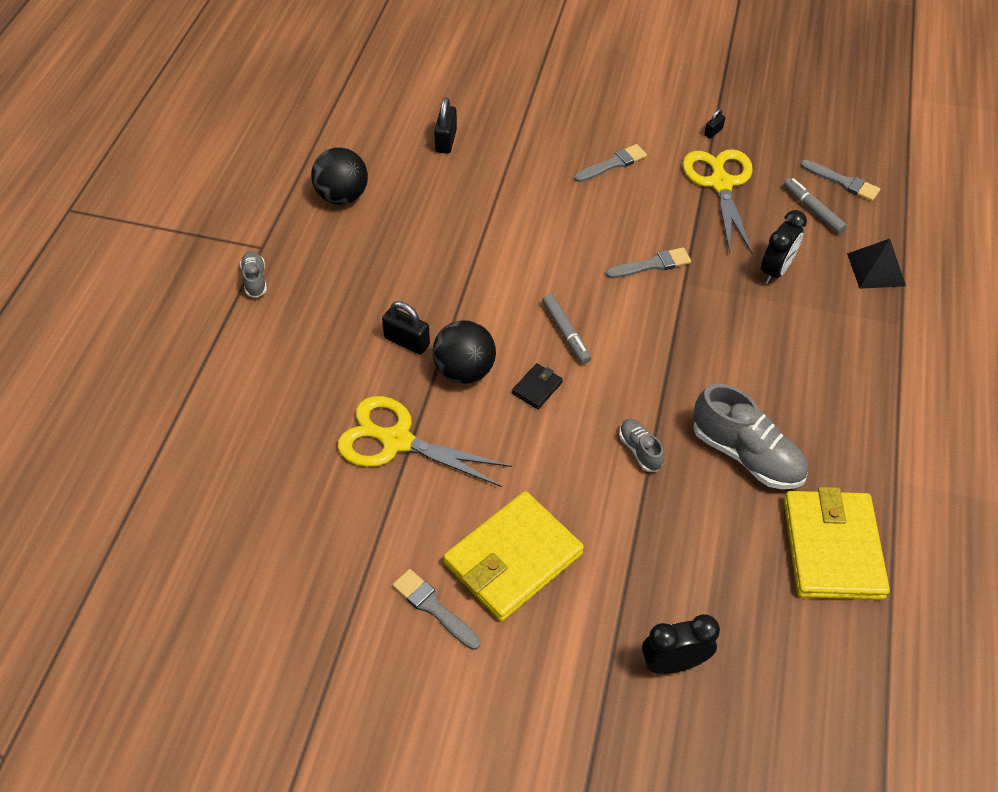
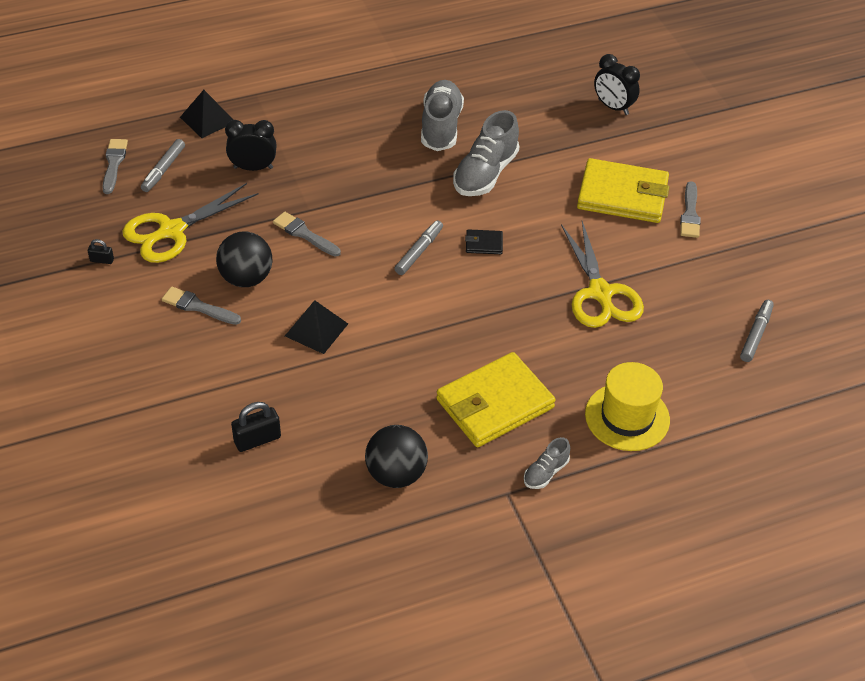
camera: 125 degrees left, 5 degrees down
(230, 537) = (756, 334): none -> grey marker
(249, 366) = (627, 417): none -> yellow hat
(407, 341) = (512, 336): black padlock -> none
(464, 371) = (507, 289): black ball -> black ball (246, 278)
(527, 220) = (316, 330): none -> black pyramid
(639, 450) = (485, 173): grey shoe -> grey shoe, size x1.98
(832, 548) = (475, 73): yellow wallet -> yellow wallet (495, 404)

